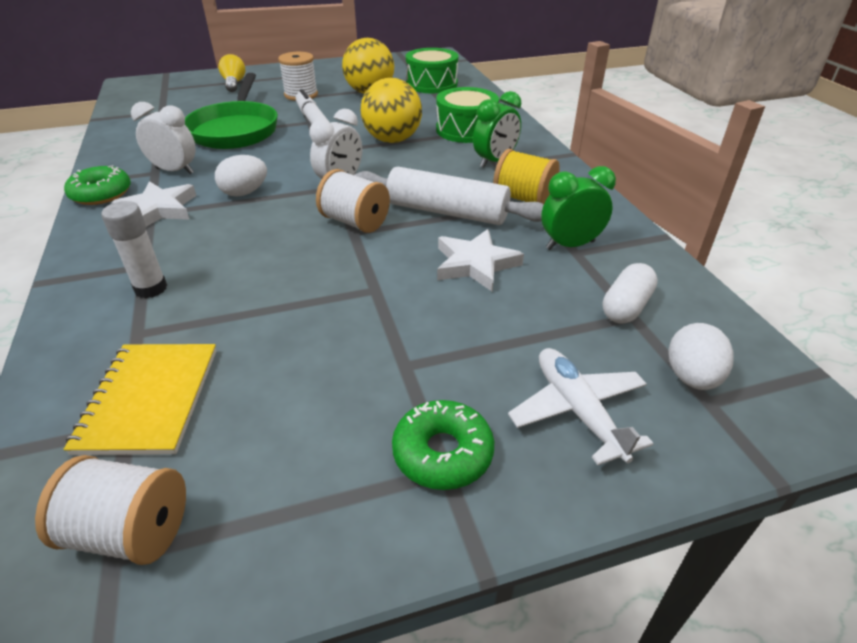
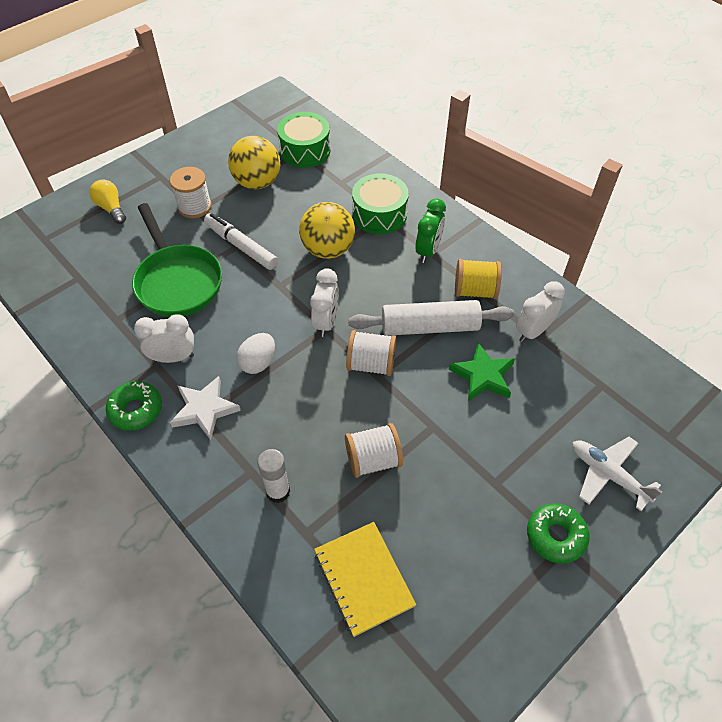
camera: 25 degrees left, 15 degrees up
(130, 531) = (431, 661): white spool -> white spool (373, 460)
(475, 264) = (483, 375): white star -> green star
(570, 245) = (533, 331): green clock -> white clock
(626, 307) = (594, 378): white capsule -> none
(691, 377) = (654, 423): white egg -> none

